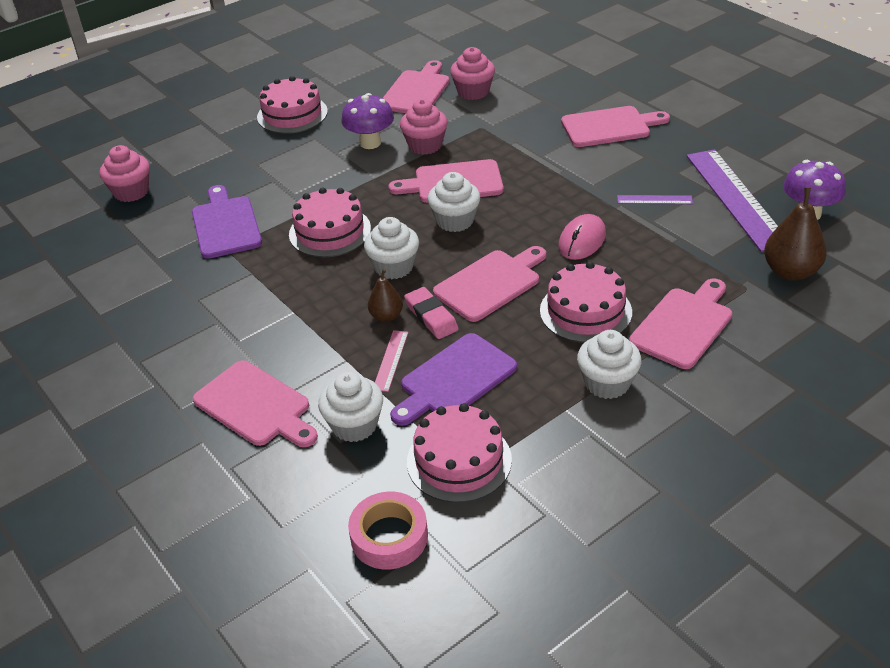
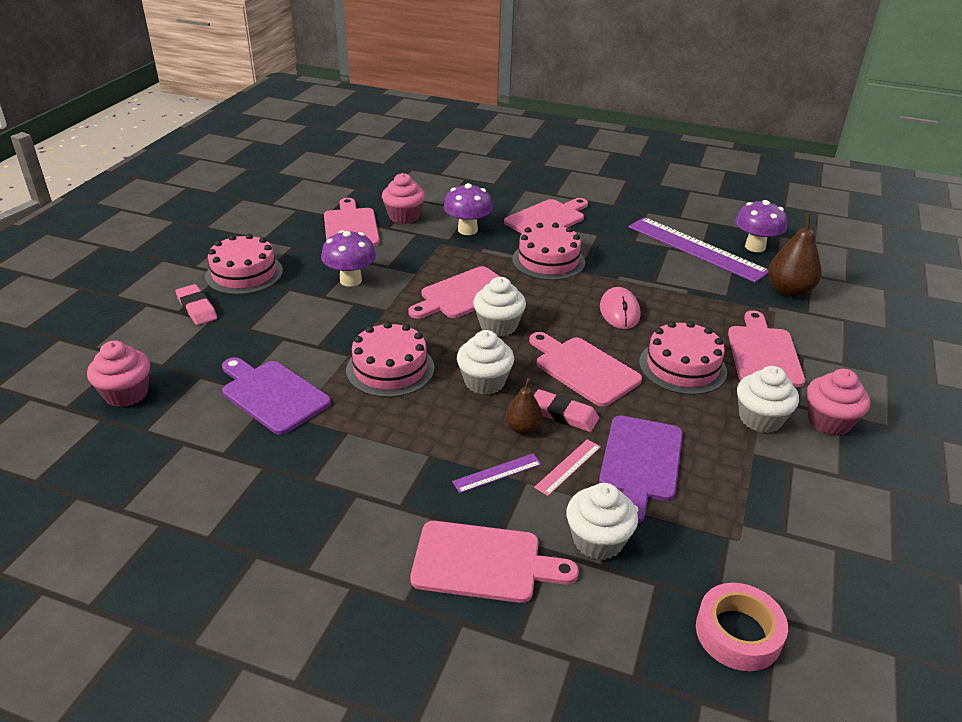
camera: 35 degrees left, 5 degrees down
(232, 136) = (197, 308): none -> pink eraser
(390, 360) = (568, 467): pink ruler -> pink ruler turned 60 degrees clockwise
(425, 145) = (405, 270): pink cupcake -> pink cupcake (829, 421)
(459, 460) = (720, 533): pink cake -> pink cake (548, 260)
(490, 283) = (583, 369): pink cutting board -> pink cutting board turned 60 degrees counterclockwise
(519, 120) = (467, 230): none -> purple mushroom
(654, 200) = (640, 265): purple ruler -> purple ruler (497, 473)

